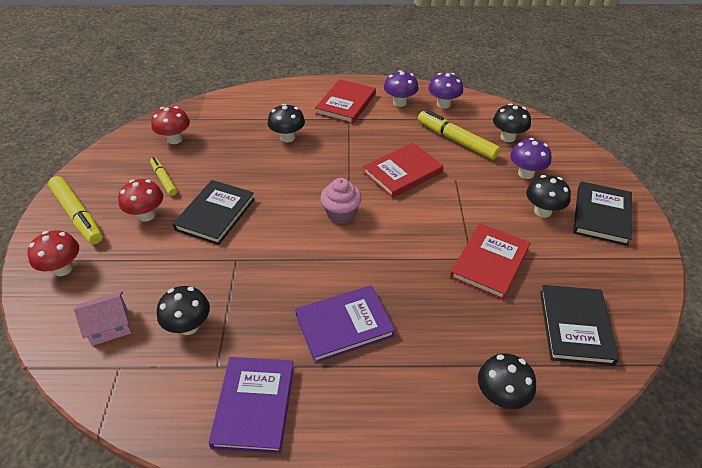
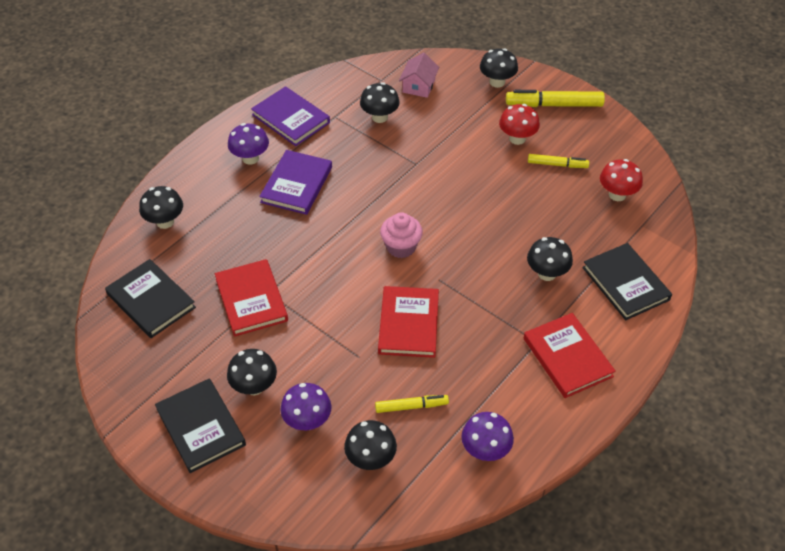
camera: 130 degrees right, 5 degrees up
(63, 268) = (497, 82): red mushroom -> black mushroom
(215, 214) = (479, 175): black book -> black book (625, 283)
(400, 102) = (527, 410): purple mushroom -> purple mushroom (250, 158)
(456, 141) = (411, 406): yellow marker -> yellow marker, size x0.59

